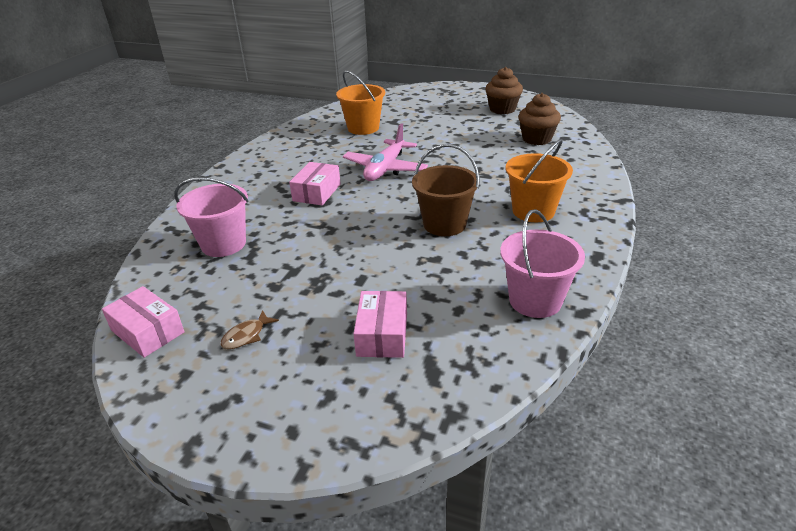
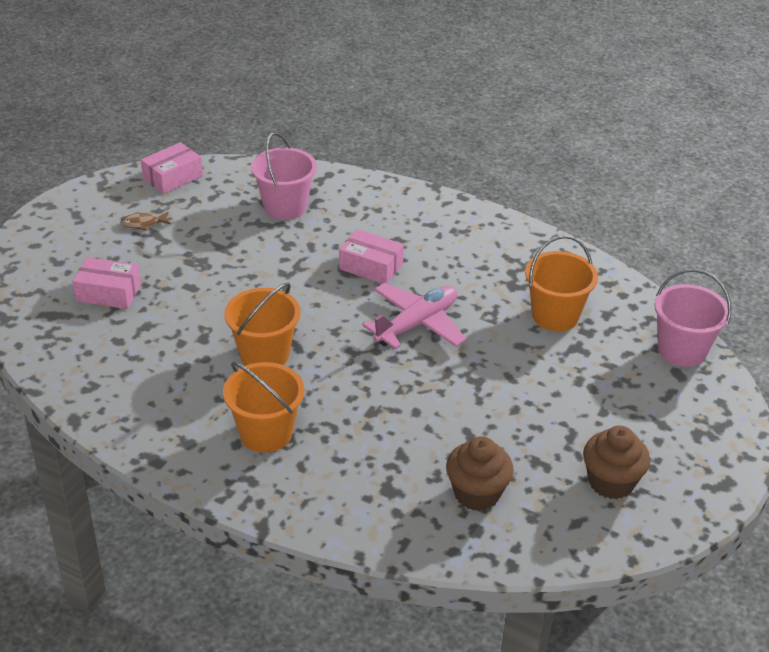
camera: 95 degrees right, 5 degrees up
(246, 335) = (143, 223): brown fish -> brown fish turned 60 degrees counterclockwise
(385, 169) = (416, 324): pink plane -> pink plane turned 105 degrees clockwise
(444, 224) = (264, 355): brown bucket -> orange bucket
(535, 300) = (105, 392): pink bucket -> pink bucket (682, 350)

